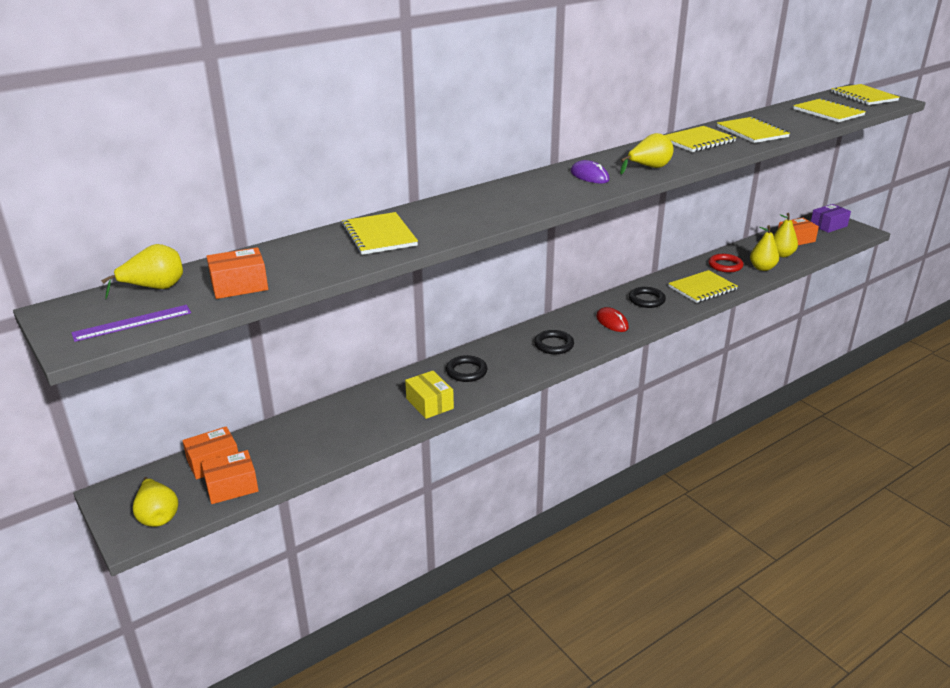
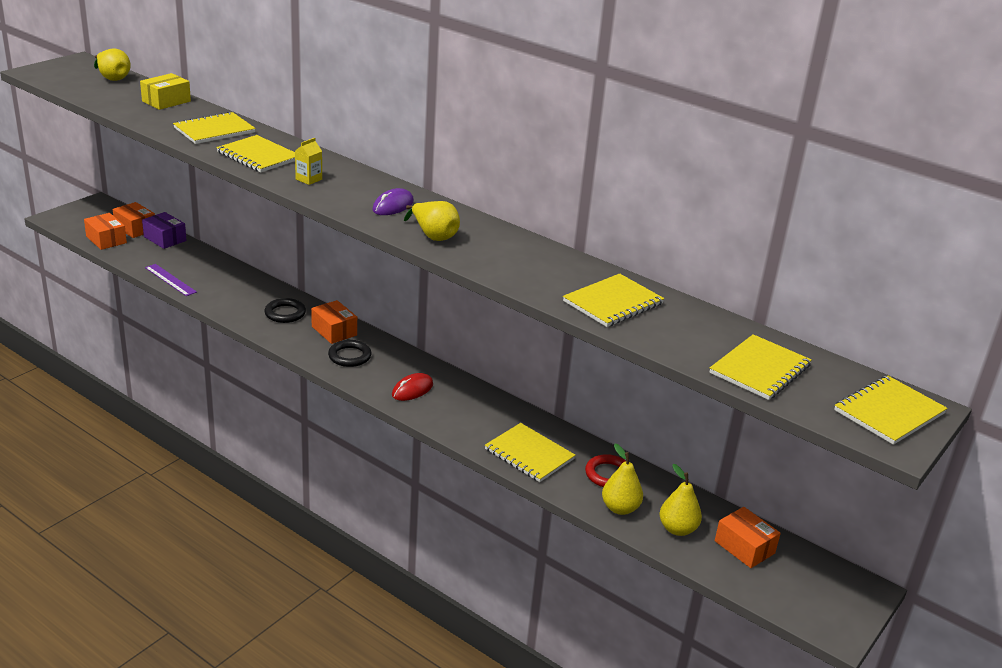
camera: 70 degrees right, 0 degrees up
(132, 323) = (61, 79): purple ruler -> purple ruler (170, 280)
(157, 516) = (73, 222): yellow pear -> none
(239, 285) = (117, 98): orange box -> orange box (334, 331)
(429, 403) = (227, 301): yellow box -> yellow box (166, 101)
(525, 201) = (309, 179): none -> yellow carton
(646, 300) = (477, 412): black ring -> none
(698, 141) = (549, 265): yellow notebook -> yellow notebook (258, 156)
(828, 225) = (830, 589): purple box -> purple box (165, 239)

